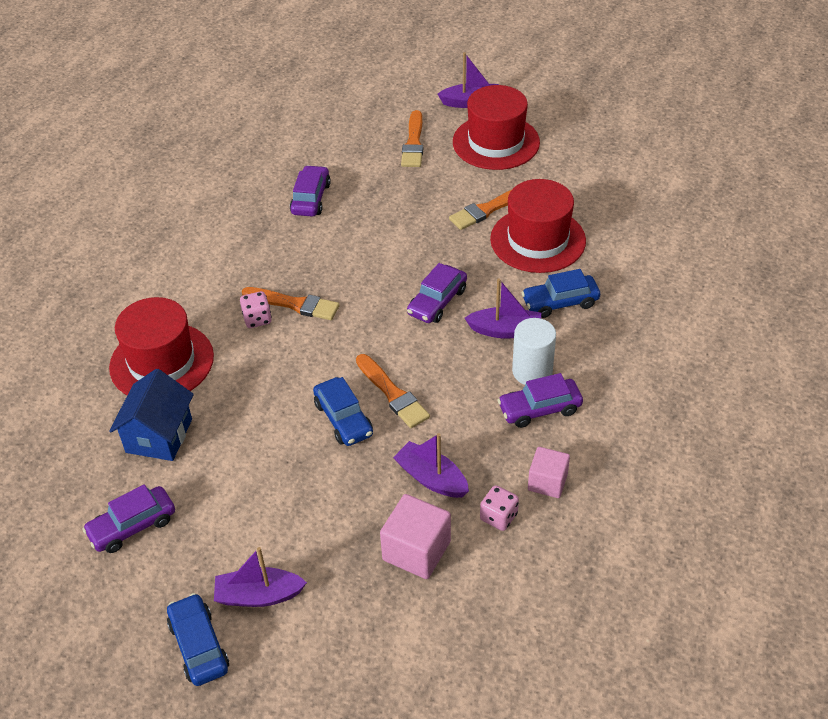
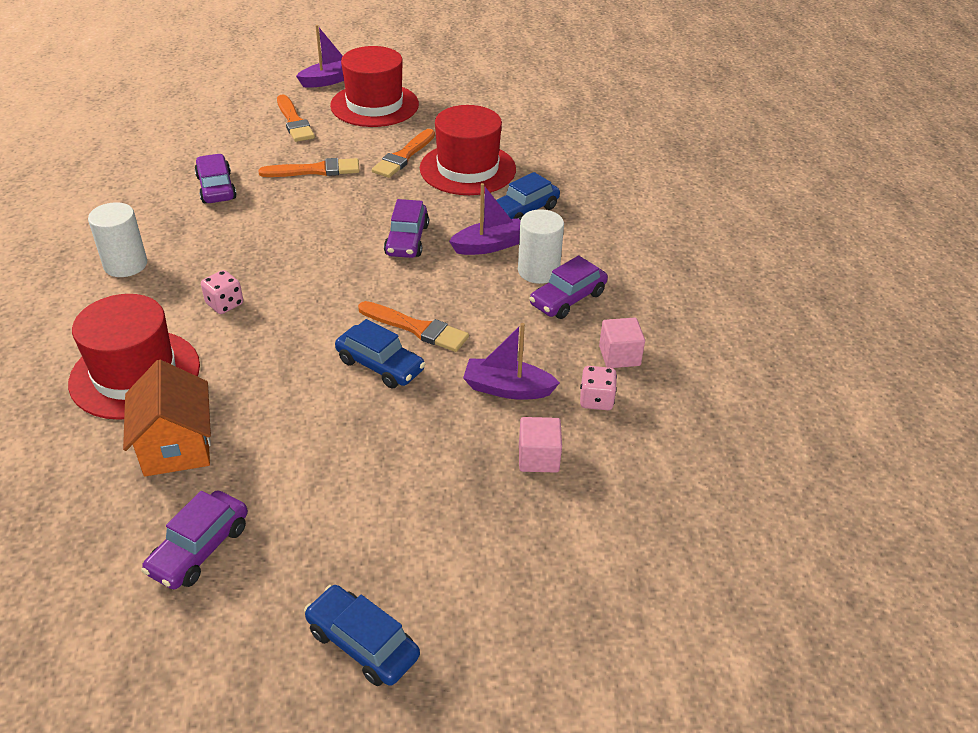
camera: 30 degrees left, 5 degrees down
(159, 436) = (176, 446): blue house -> orange house
(204, 256) = (125, 265): none -> white cylinder
(258, 595) = (399, 563): purple boat -> none
(294, 304) = (258, 280): orange brush -> orange brush (315, 170)
(416, 551) = (538, 458): pink cube -> pink cube, size x0.67

